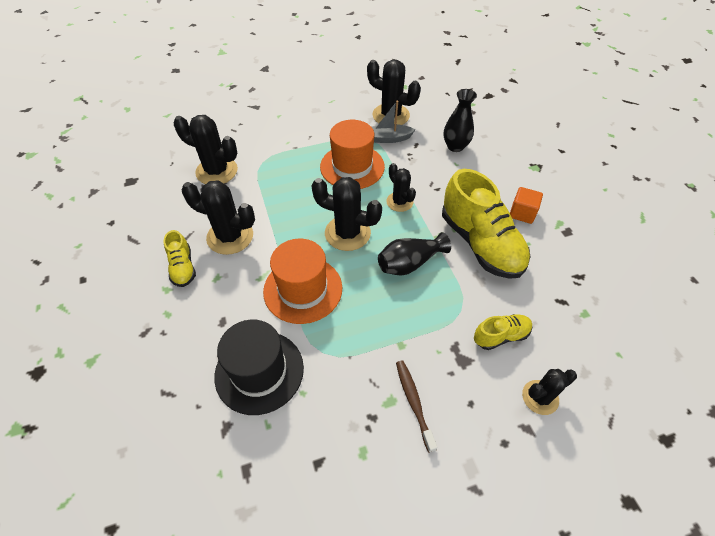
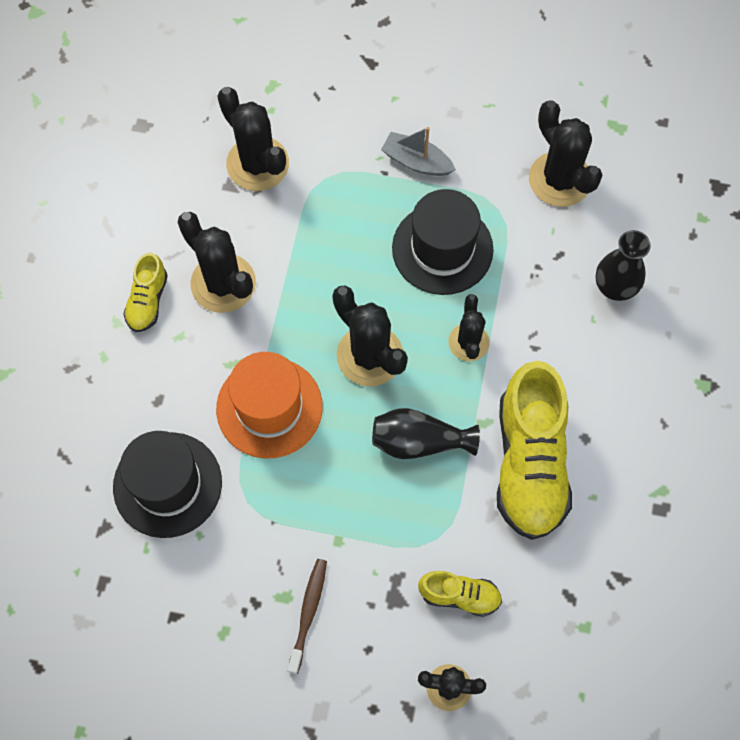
camera: 30 degrees right, 15 degrees up
(352, 167) = (442, 249): orange hat -> black hat
(388, 138) = (527, 223): grey boat -> grey boat (416, 161)
(522, 213) = (622, 448): orange cube -> none

